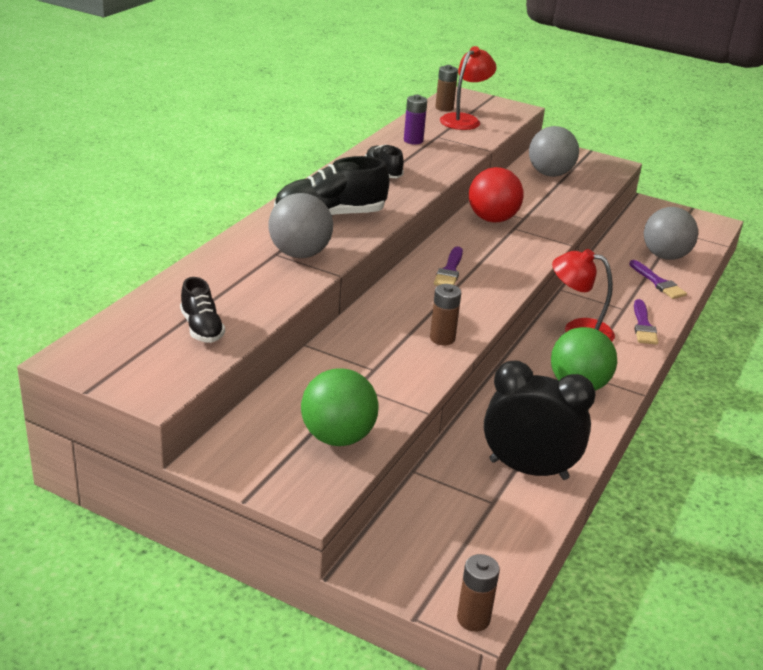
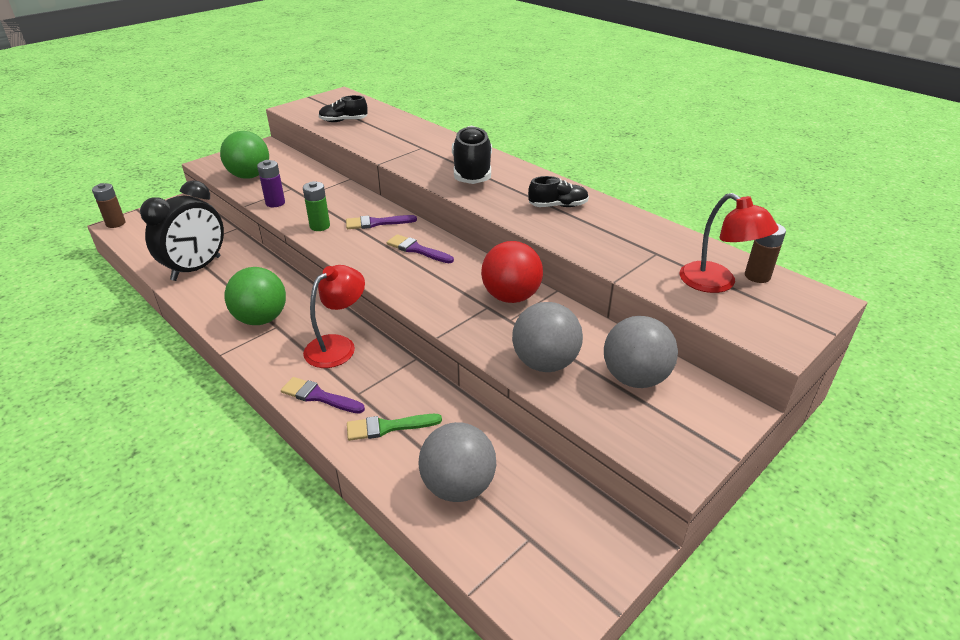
camera: 110 degrees right, 5 degrees up
(300, 254) = (416, 154): grey ball -> grey ball (545, 363)
(413, 140) = (641, 235): purple battery -> purple battery (275, 203)
(442, 338) = (320, 226): brown battery -> green battery
(643, 289) = (388, 427): none -> green brush
(658, 282) = (396, 448): purple brush -> purple brush (376, 223)

